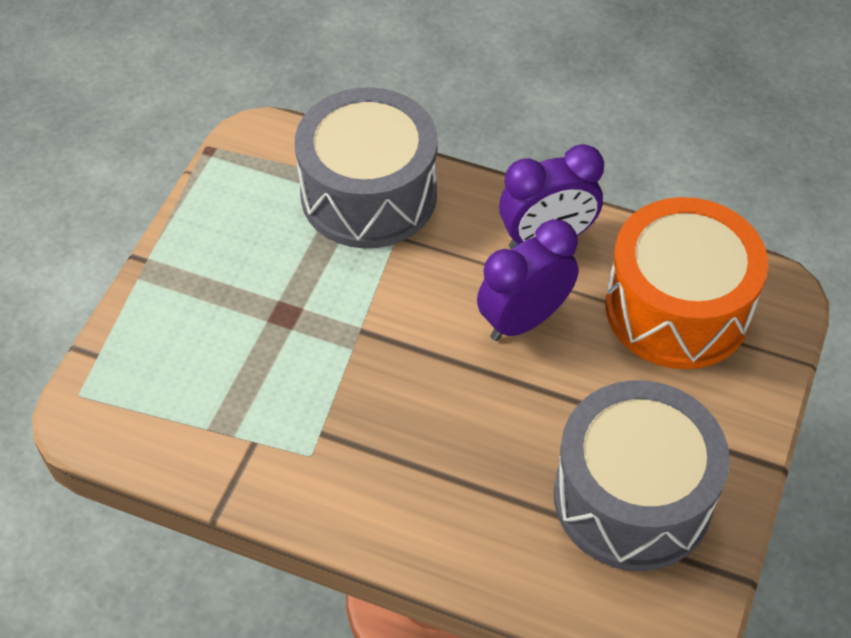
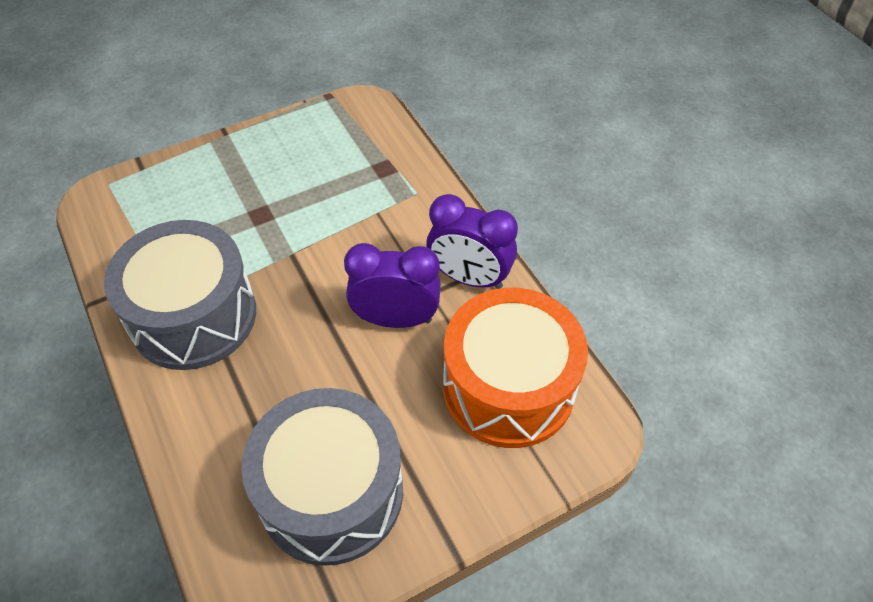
camera: 40 degrees right, 0 degrees up
(369, 194) = (389, 177): grey drum -> grey drum (193, 316)

